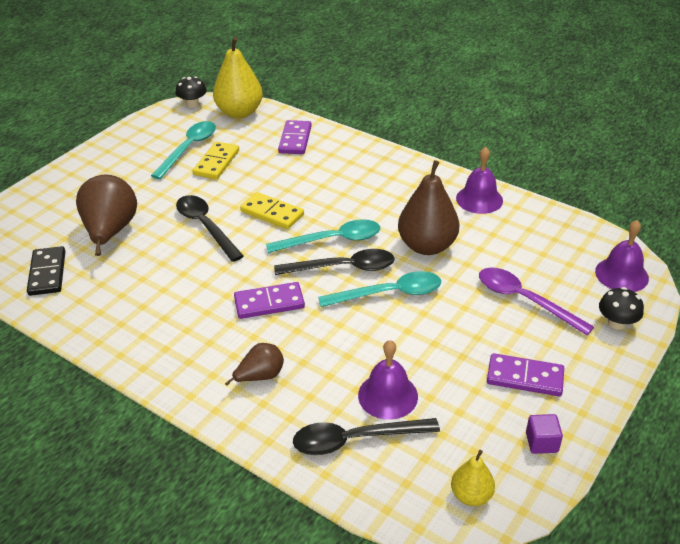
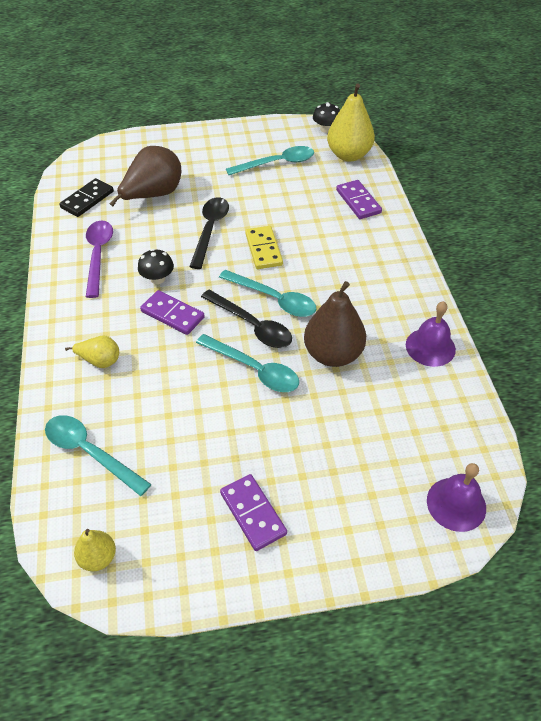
camera: 45 degrees right, 10 degrees up
(216, 163) = (280, 186): yellow domino -> none
(260, 376) = (100, 361): brown pear -> yellow pear
(295, 139) = (358, 201): purple domino -> purple domino turned 75 degrees counterclockwise
(355, 440) = (90, 452): black spoon -> turquoise spoon
(388, 395) = (149, 441): purple bell -> none
(524, 300) = (342, 456): purple spoon -> purple spoon (98, 255)
(541, 442) = (193, 570): purple cube -> none
(617, 323) = (388, 538): black mushroom -> black mushroom (157, 278)

